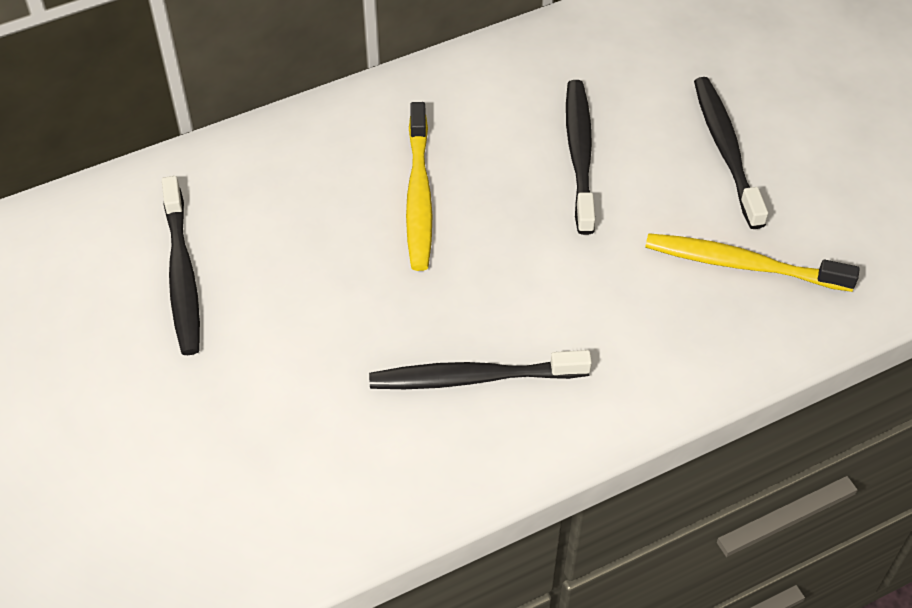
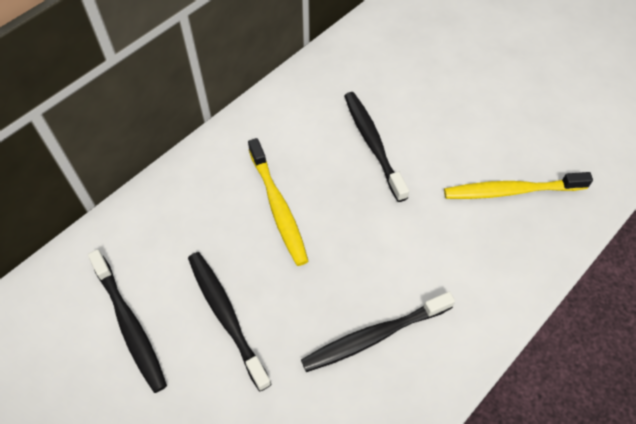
camera: 20 degrees left, 5 degrees up
(726, 150) = (464, 113): black toothbrush -> black toothbrush (226, 316)

